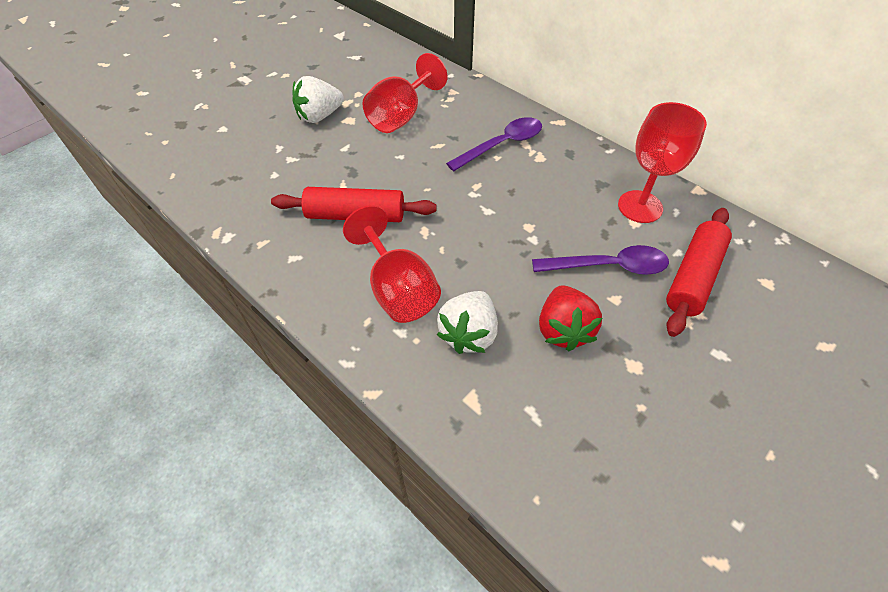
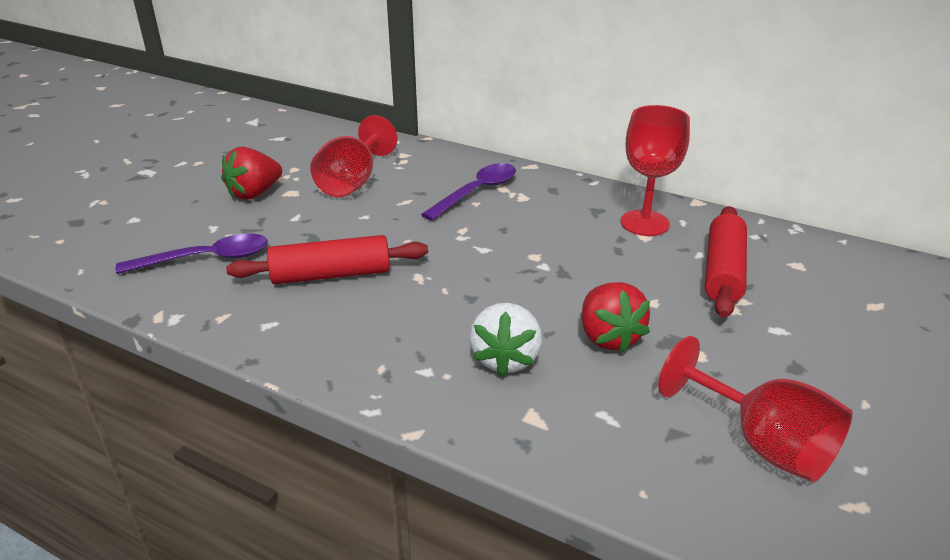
camera: 15 degrees left, 20 degrees down
(319, 116) = (254, 193): white strawberry -> red strawberry
(398, 289) = (407, 333): red goblet -> red goblet (762, 443)
(608, 266) = (633, 276): purple spoon -> purple spoon (206, 259)

